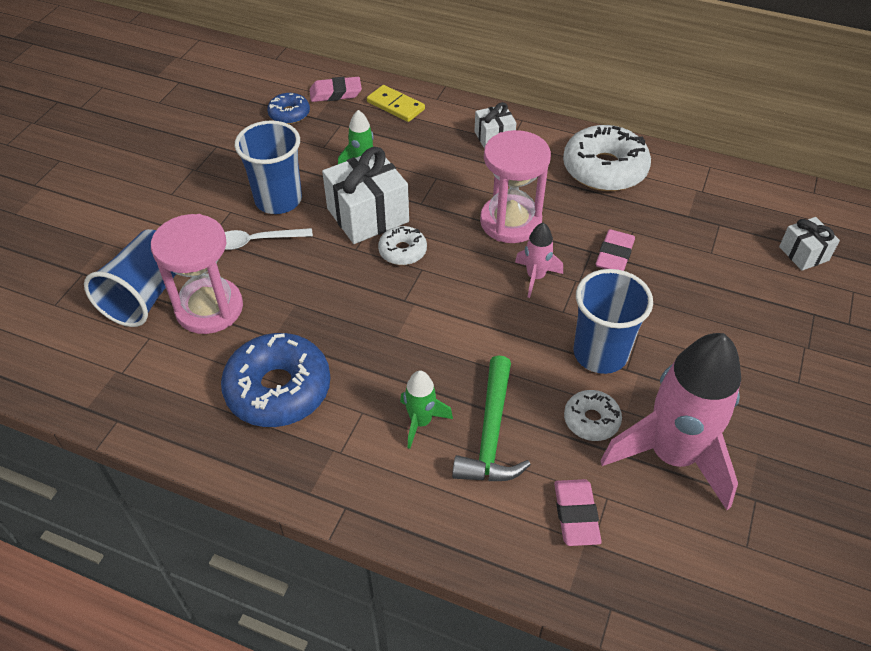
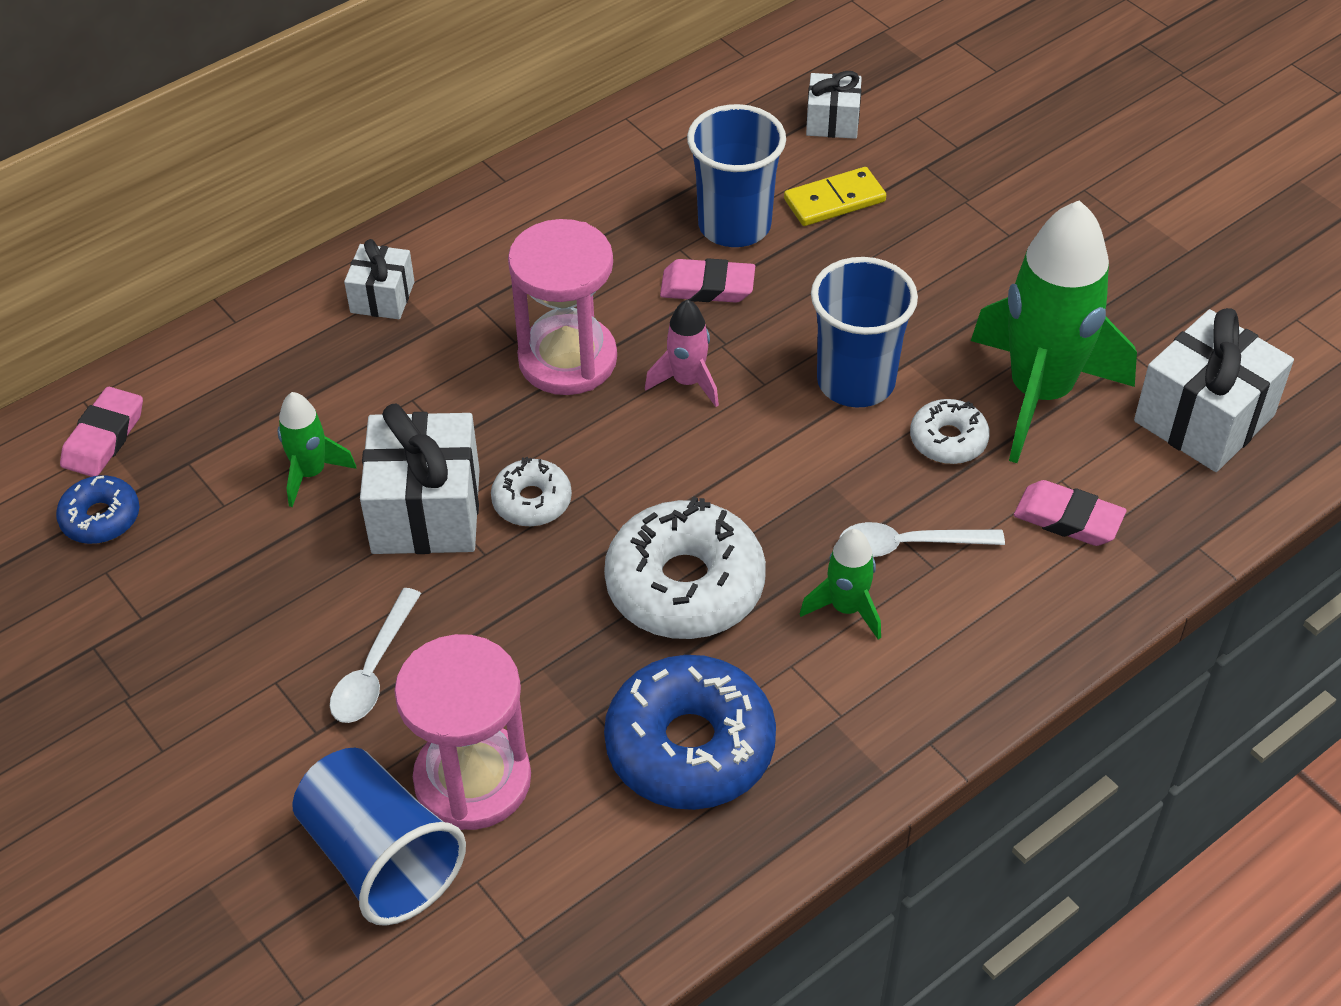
camera: 60 degrees left, 0 degrees up
(278, 200) = (301, 608): blue cup -> blue cup (734, 225)
(395, 106) = (206, 376): yellow domino -> yellow domino (834, 200)
(491, 433) = (908, 545): green hammer -> white spoon
(604, 169) = (546, 217): white donut -> white donut (685, 585)
(614, 255) = (707, 287): pink eraser -> pink eraser turned 45 degrees counterclockwise
(672, 455) = (1039, 393): pink rocket -> green rocket
(734, 567) = (1204, 418): none -> white gift

